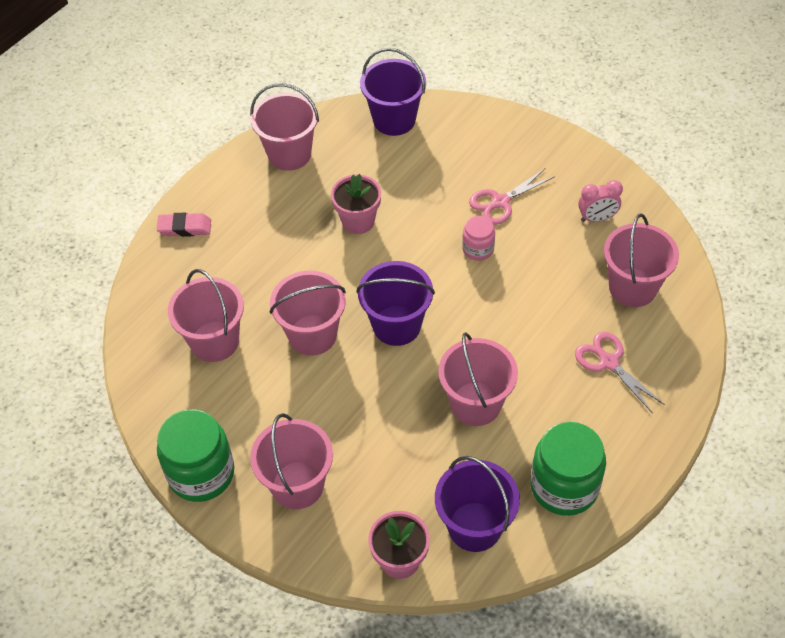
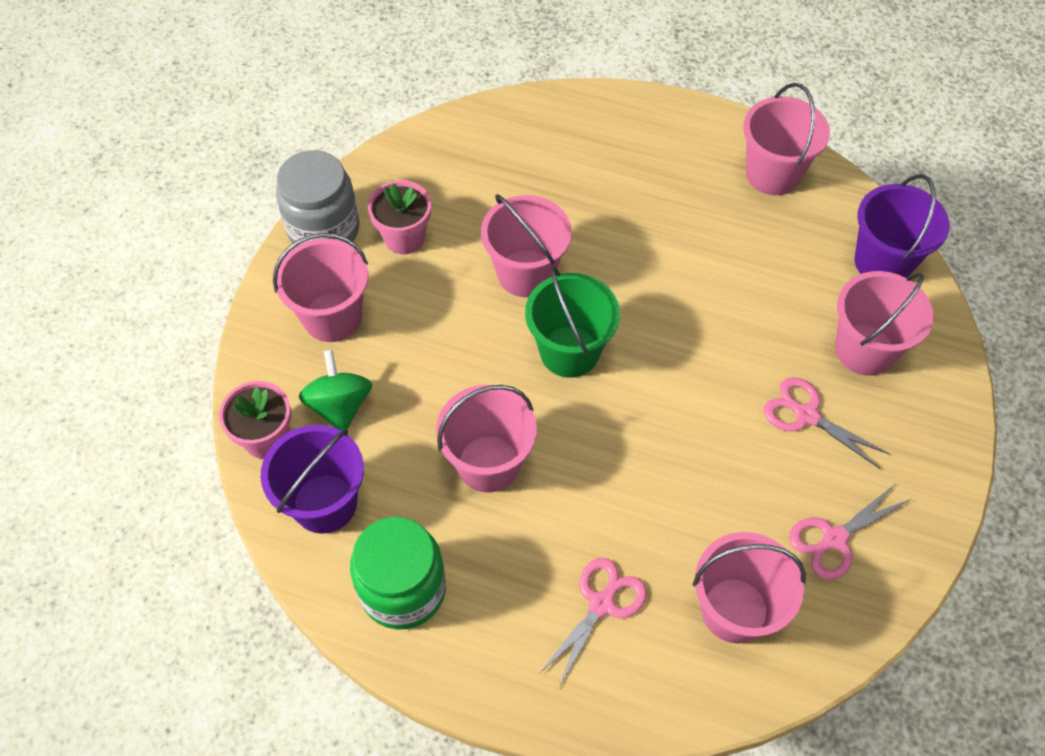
camera: 70 degrees right, 5 degrees up
(185, 227) = (623, 114): pink eraser -> none
(201, 473) = (324, 229): green jar -> grey jar
(215, 341) = (485, 189): pink bucket -> pink bucket (864, 349)
(358, 221) = (704, 270): pink flower pot -> pink flower pot (404, 238)
(388, 497) = (340, 406): none -> green spinning top
(396, 325) = (569, 351): purple bucket -> green bucket
(478, 249) = (718, 408): pink jar -> none
(597, 218) = (834, 539): pink clock -> pink scissors

